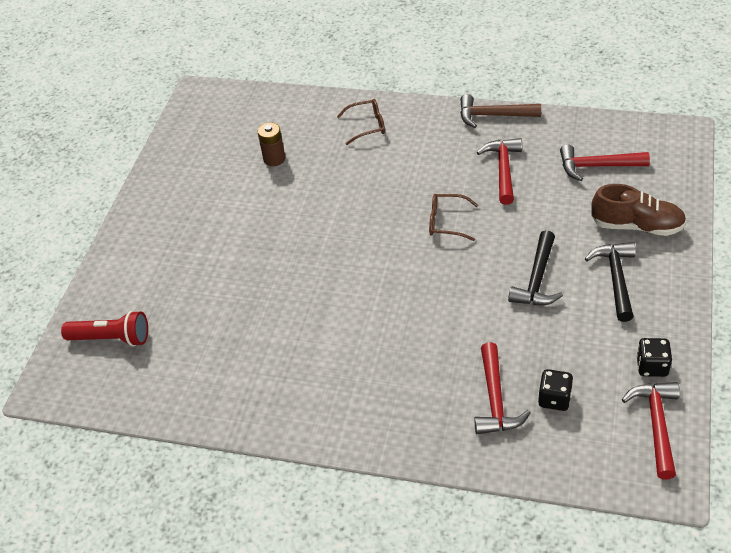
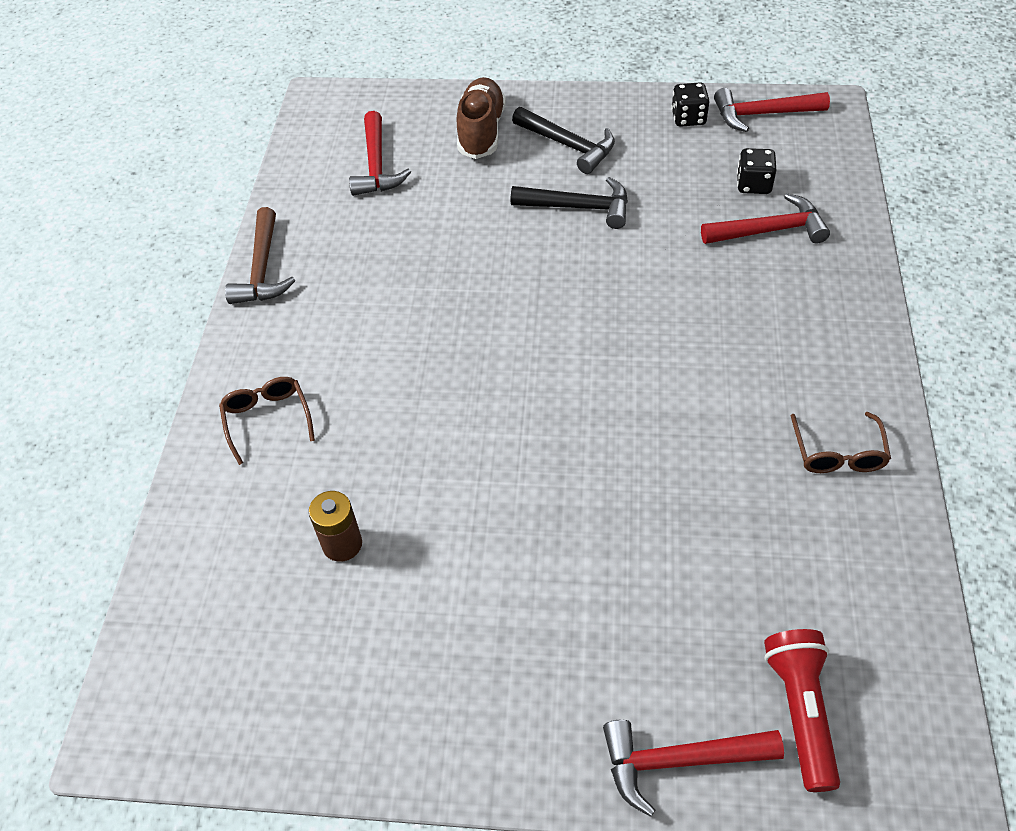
camera: 100 degrees left, 5 degrees up
(447, 222) = (486, 299): brown glasses -> brown glasses (838, 452)
(503, 170) = (380, 250): red hammer -> red hammer (679, 761)
(616, 279) = (568, 145): black hammer -> black hammer turned 135 degrees counterclockwise

